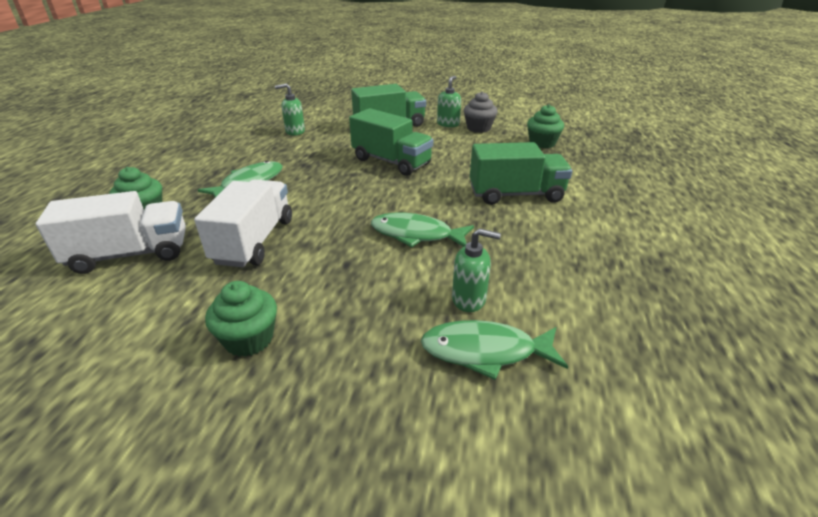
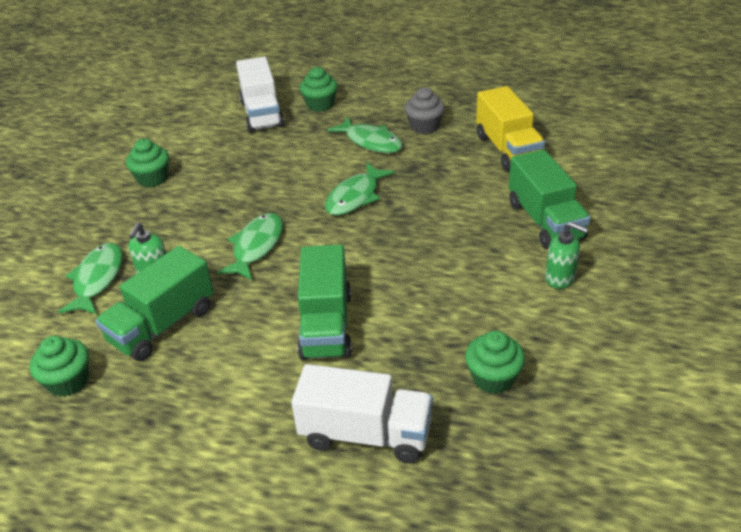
camera: 95 degrees right, 5 degrees up
(254, 241) = (267, 161): white truck -> white truck (365, 434)
(295, 132) = (507, 149): green soap dispenser -> yellow truck
(342, 188) = (355, 197): none -> green fish
(391, 162) = (420, 227): green truck -> green truck (163, 325)
(478, 128) = (548, 310): grey cupcake -> grey cupcake (424, 126)
(659, 336) = (68, 381): none -> green cupcake

